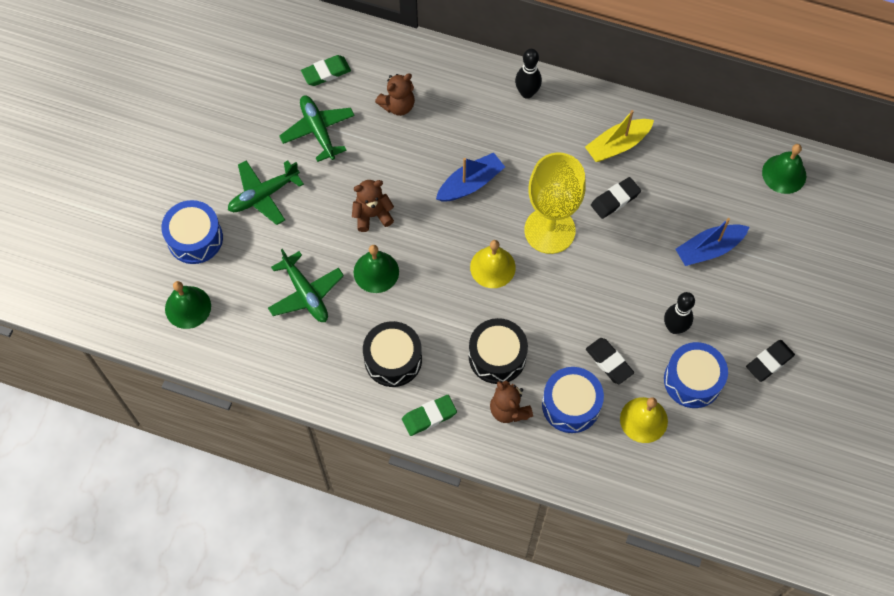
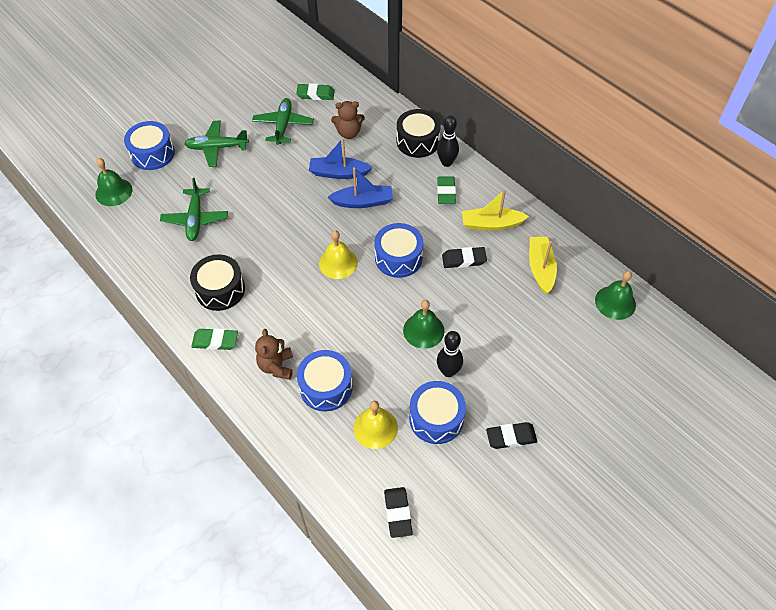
camera: 30 degrees right, 10 degrees down
(372, 215) = (279, 191): brown teddy bear -> none
(376, 272) = (253, 227): green bell -> green bell (423, 330)
(497, 356) = (296, 324): black drum -> black drum (418, 141)
(549, 130) = (446, 192): none -> green eraser
(549, 230) = (398, 258): yellow goblet -> blue drum
(609, 362) = (378, 371): black eraser -> black eraser (398, 513)
(694, 172) = (540, 268): none -> yellow boat
(709, 249) = (515, 328): blue boat -> blue boat (338, 173)

